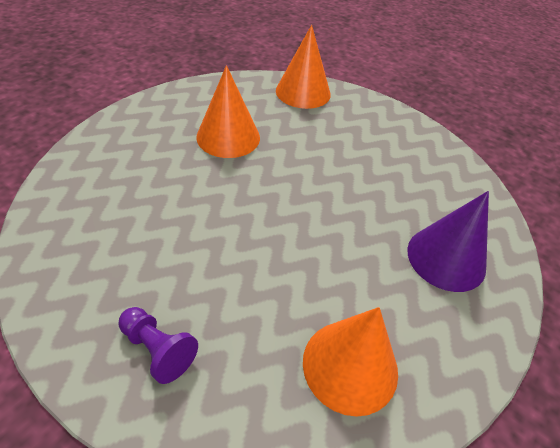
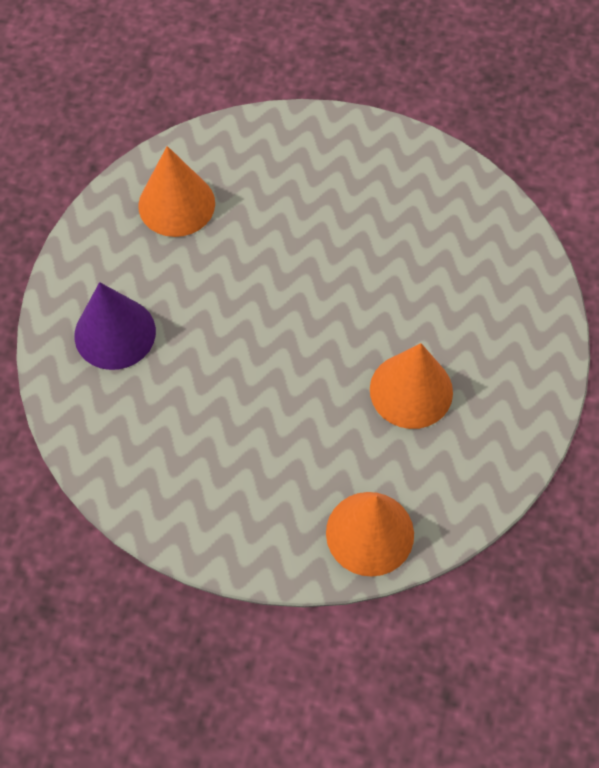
camera: 160 degrees right, 15 degrees up
(158, 349) = (319, 158): purple pawn -> none

